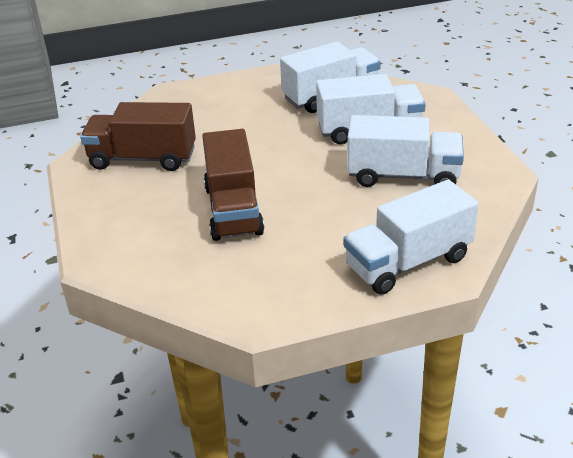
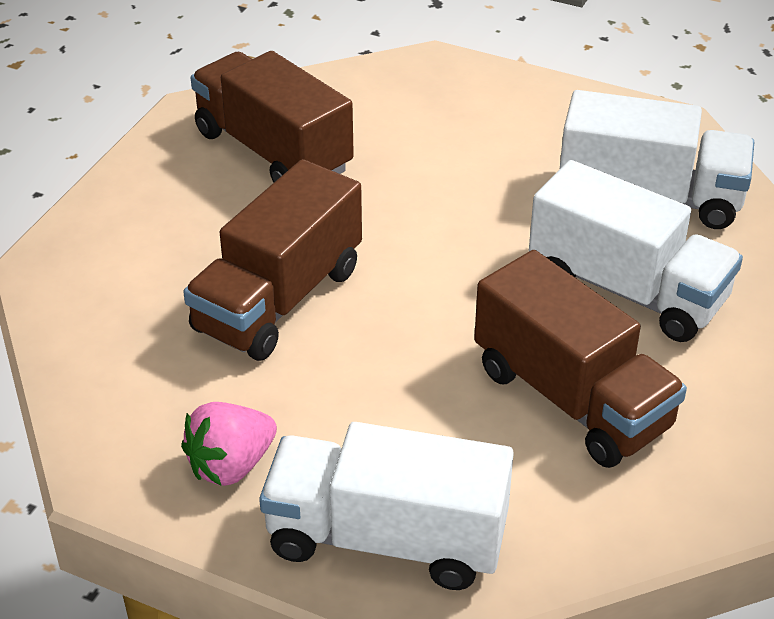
camera: 40 degrees right, 5 degrees up
(307, 279) = (231, 465): none -> pink strawberry
(403, 176) = (571, 398): white truck -> brown truck

